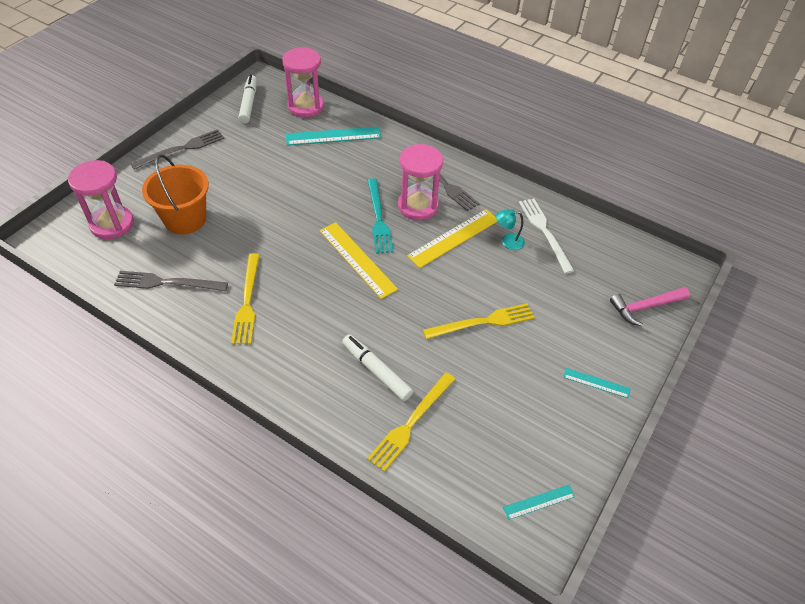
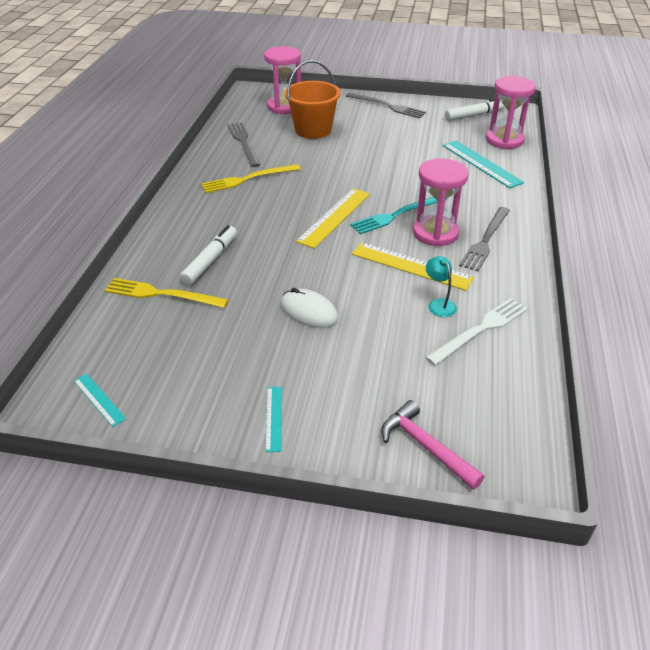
camera: 70 degrees right, 10 degrees down
(483, 322) = (309, 311): yellow fork -> white mouse

